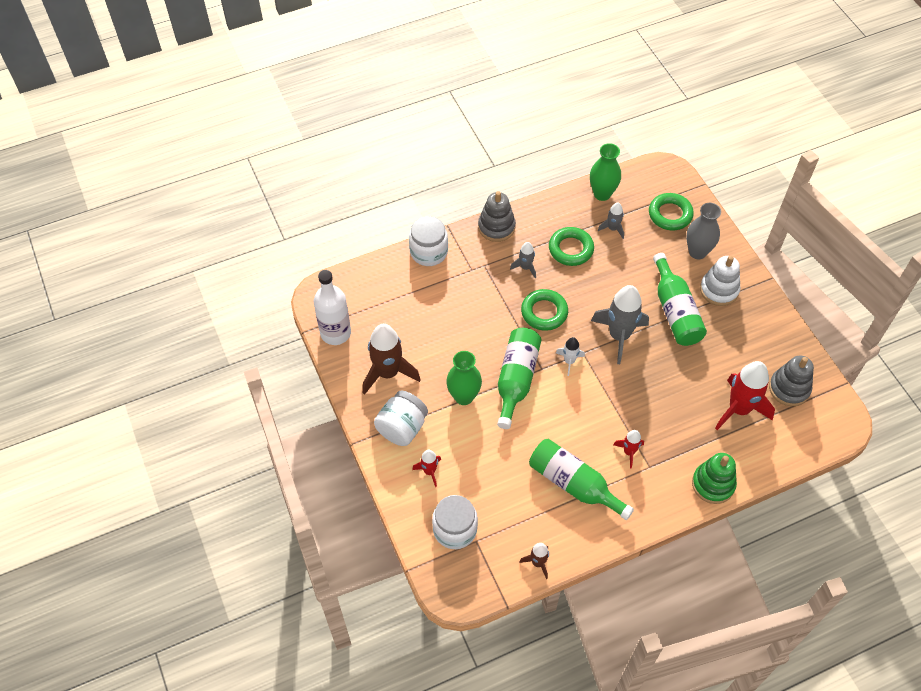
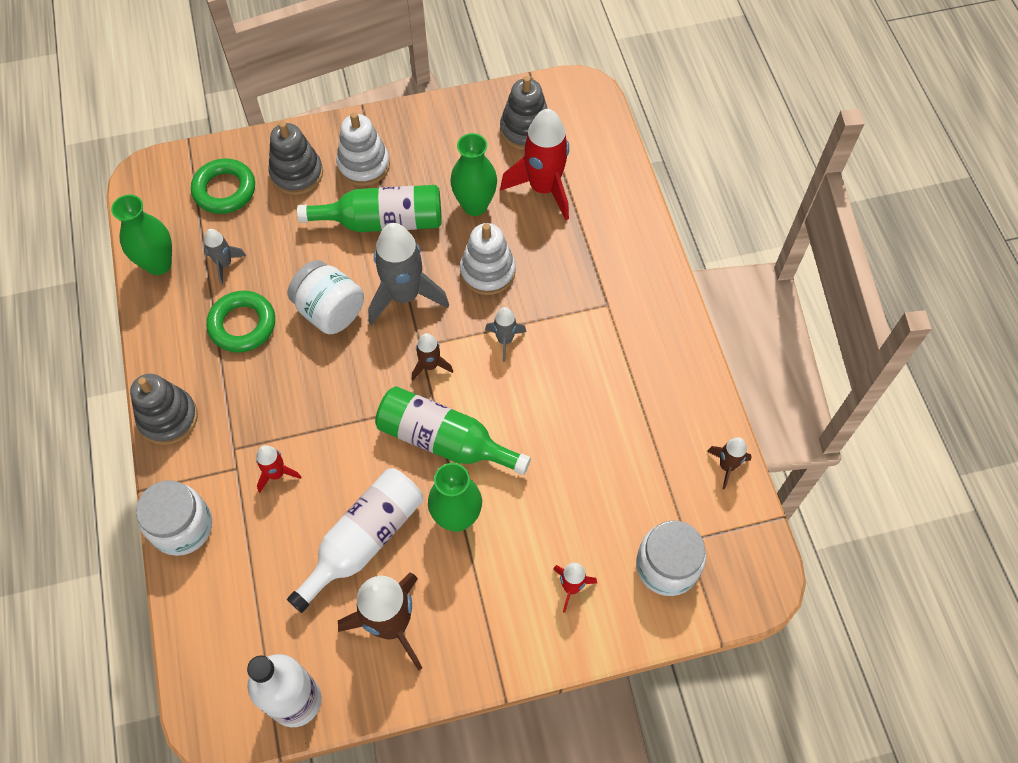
camera: 80 degrees left, 5 degrees up
(402, 428) = (492, 617): white jar -> white jar (330, 311)
(439, 347) = (364, 540): none -> white bottle
(525, 267) = (256, 391): grey rocket -> grey rocket (505, 340)
(544, 312) = (341, 382): green ring -> none
(569, 361) = (430, 365): white rocket -> brown rocket
(573, 484) = (618, 399): green bottle -> none
(629, 452) = (583, 323): red rocket -> red rocket (277, 474)
(654, 383) = (487, 272): none -> white stacking toy
(697, 252) = (297, 174): grey vase -> grey stacking toy
(708, 366) = (475, 205): none -> green vase
(713, 484) = (642, 241): green stacking toy -> none

